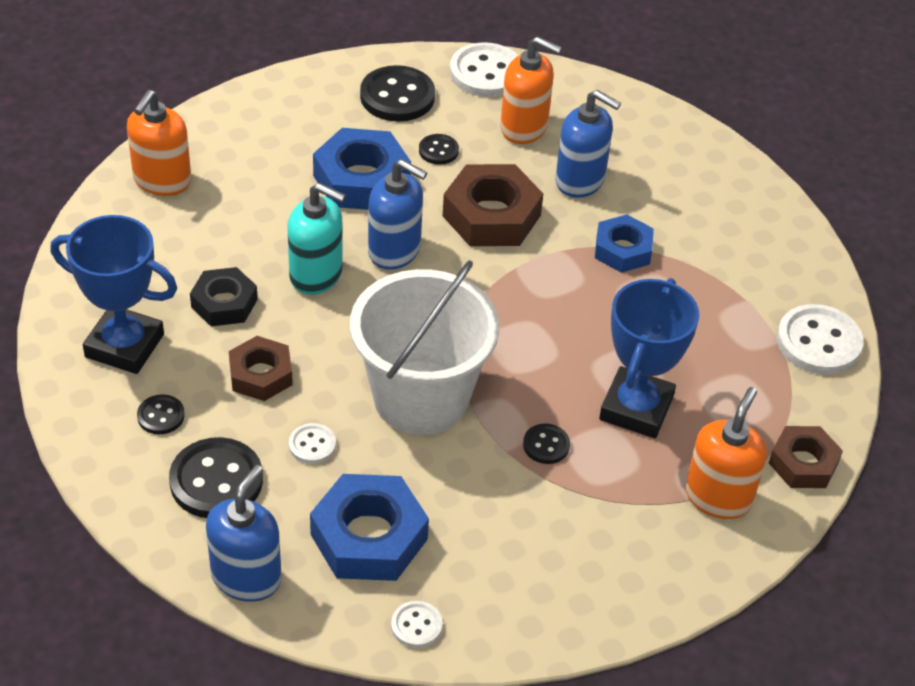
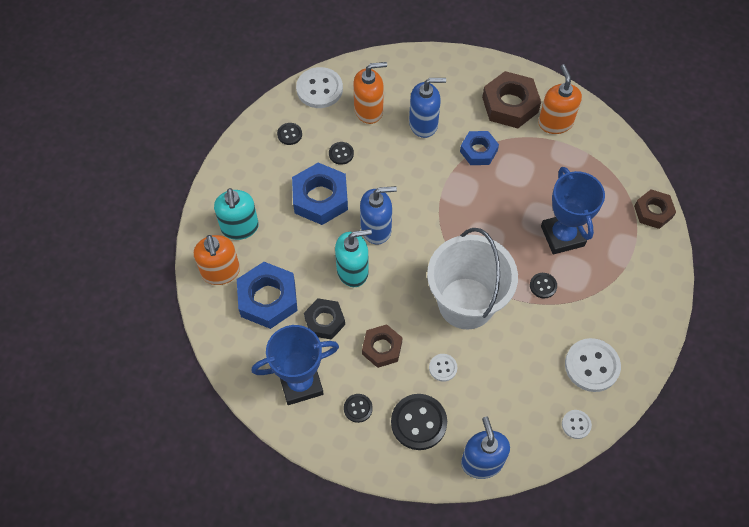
camera: 35 degrees left, 15 degrees up
(233, 152) = (240, 227): none -> turquoise soap dispenser
(369, 536) = (513, 396): blue nut -> blue nut (268, 299)
(397, 96) = (289, 134): black button -> black button, size x0.52
(491, 215) = (402, 174): brown nut -> brown nut (510, 105)
(718, 497) = (635, 256): orange soap dispenser -> orange soap dispenser (555, 123)
(818, 342) = (604, 141): white button -> white button (592, 366)

